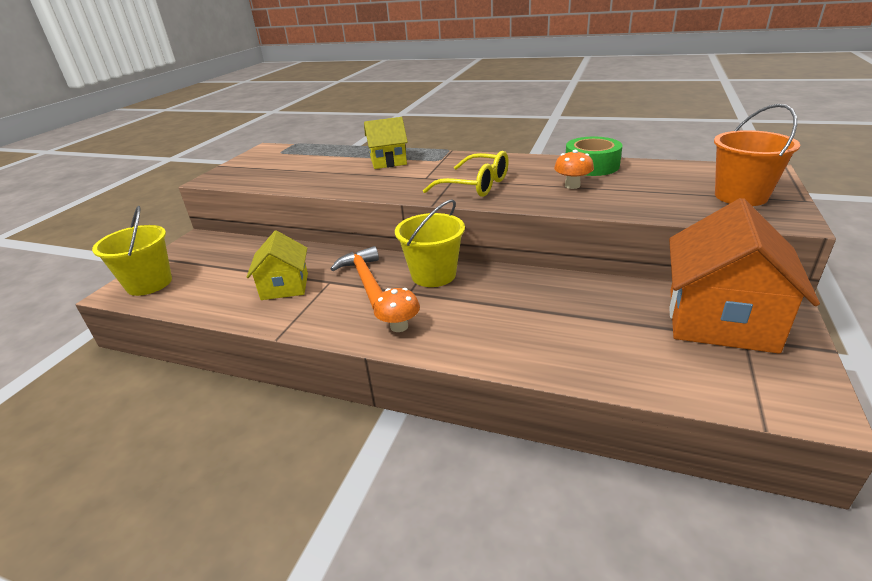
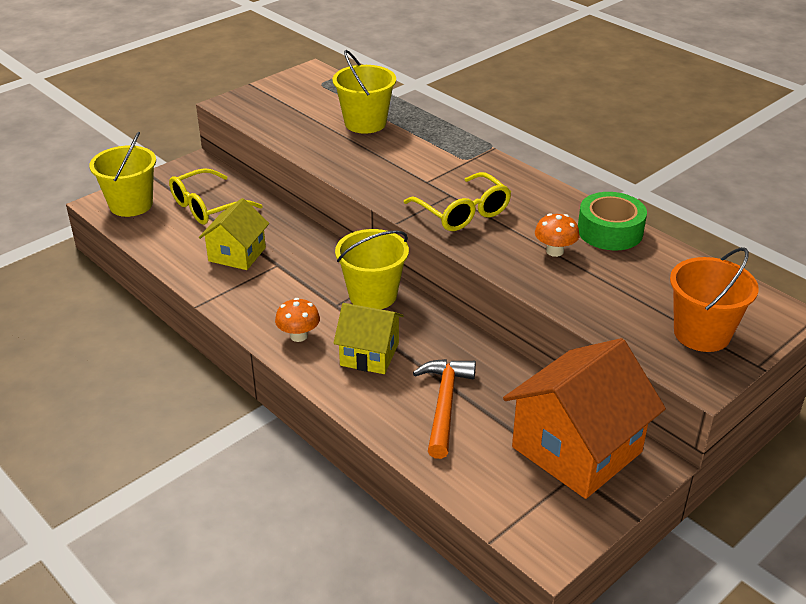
camera: 25 degrees right, 5 degrees up
(228, 263) = (207, 207): none -> yellow glasses
(339, 162) = (365, 123): none -> yellow bucket
(366, 281) = (308, 277): orange hammer -> orange hammer (444, 405)
(388, 161) = (413, 141): yellow house -> yellow house (369, 354)

